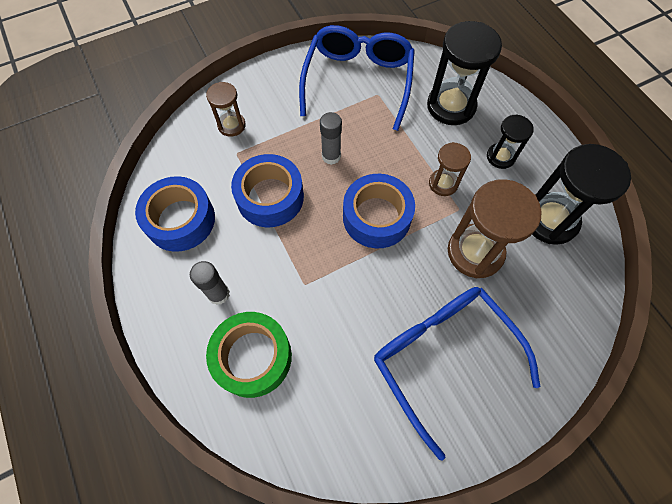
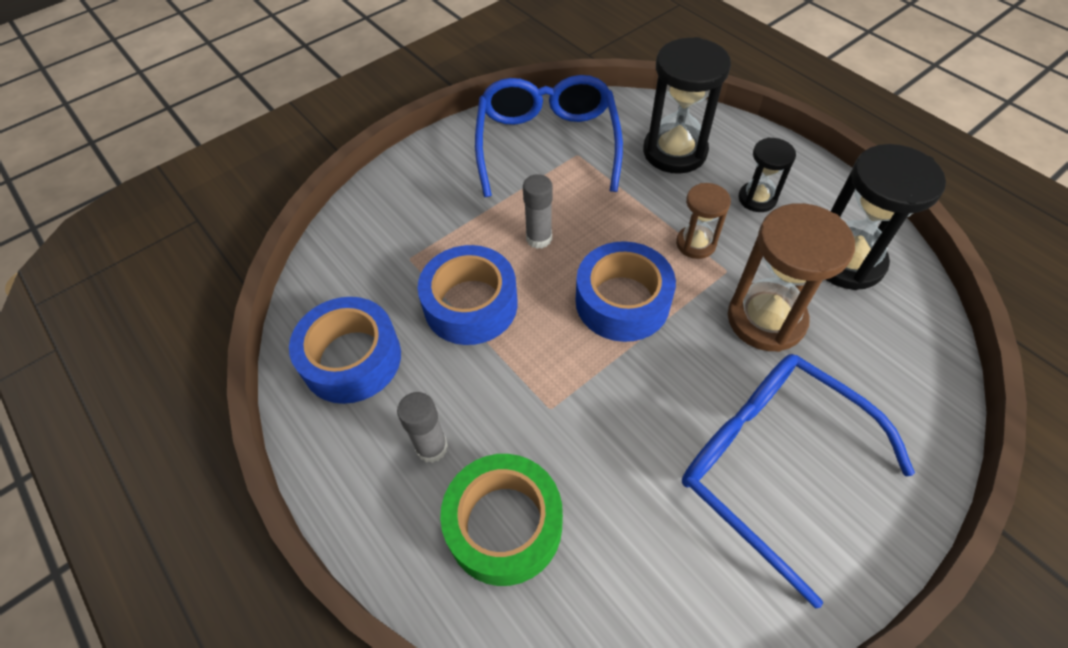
camera: 10 degrees left, 10 degrees down
(231, 125) = (394, 225): brown hourglass -> none

